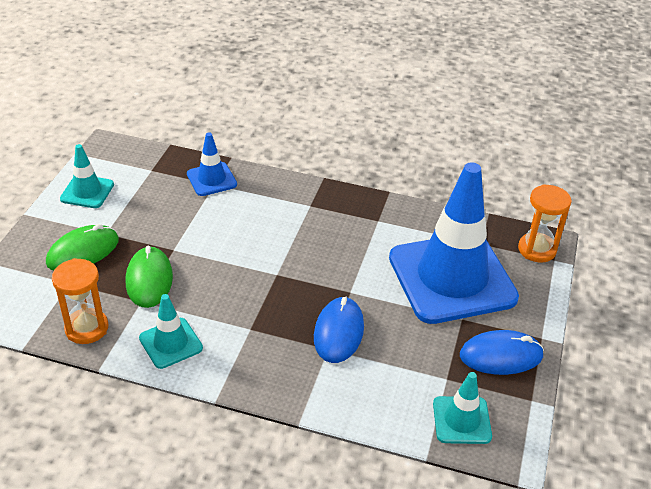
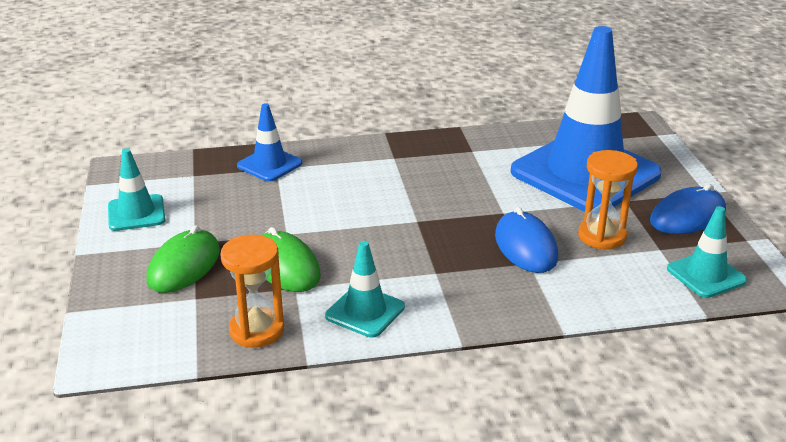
camera: 25 degrees left, 10 degrees down
(537, 249) = (635, 131): orange hourglass -> orange hourglass (602, 236)

